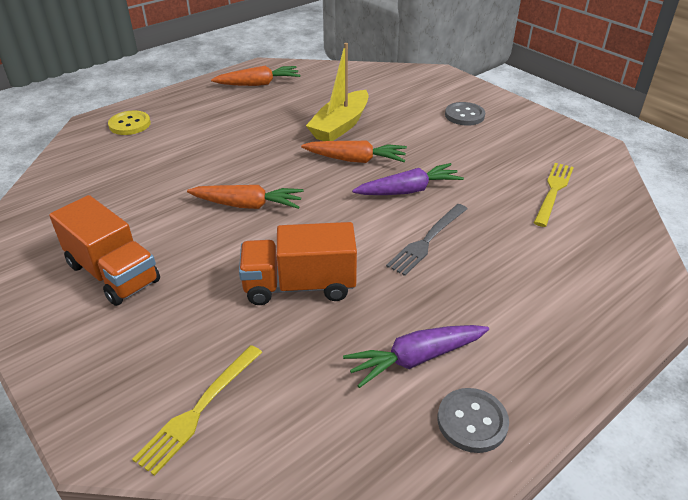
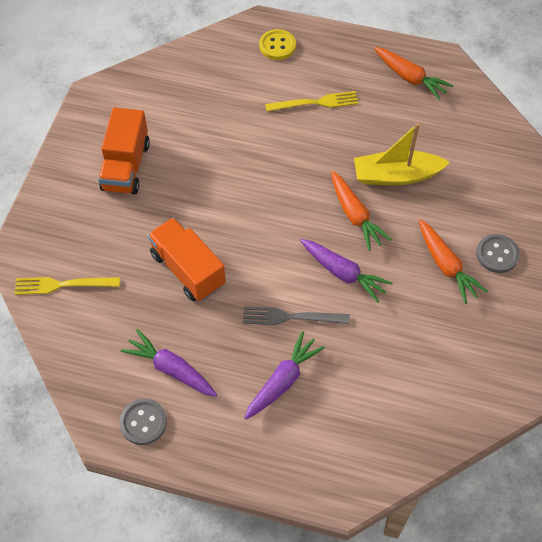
camera: 55 degrees right, 20 degrees up
(247, 205) = (243, 186): orange carrot -> orange carrot (446, 265)
(498, 278) = (283, 381): none -> purple carrot
(553, 191) = (427, 374): yellow fork -> yellow fork (315, 103)

